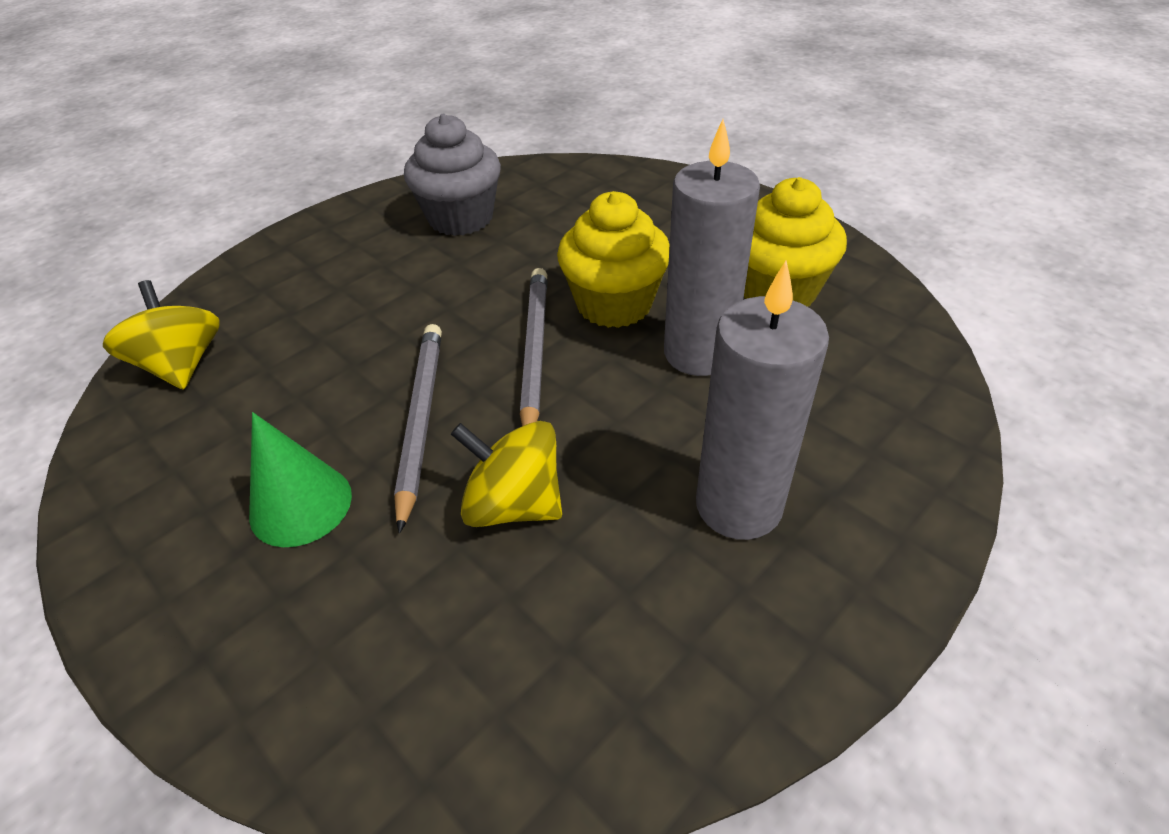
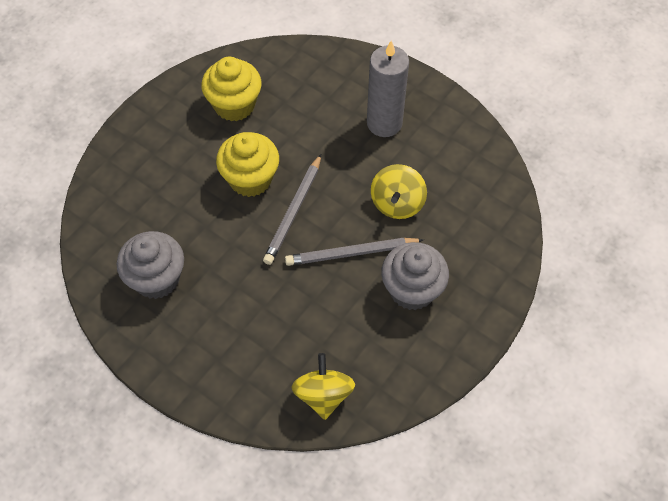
camera: 100 degrees left, 15 degrees up
(181, 365) = (323, 395): yellow spinning top -> yellow spinning top turned 120 degrees clockwise
(301, 505) = (412, 290): green cone -> grey cupcake
(535, 351) = (293, 211): grey pencil -> grey pencil turned 60 degrees counterclockwise
(698, 353) = (289, 139): grey candle -> none

